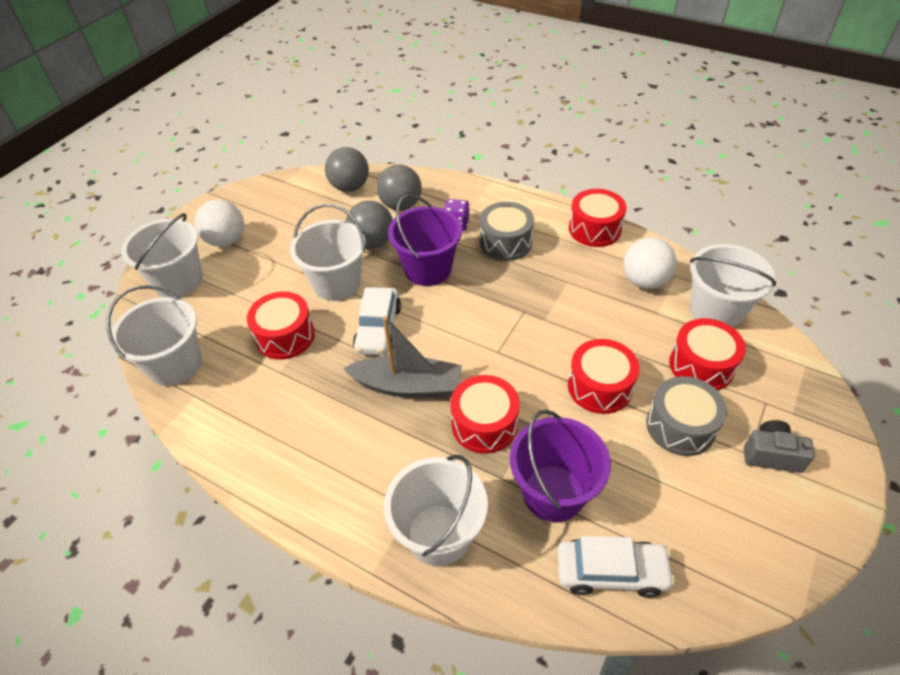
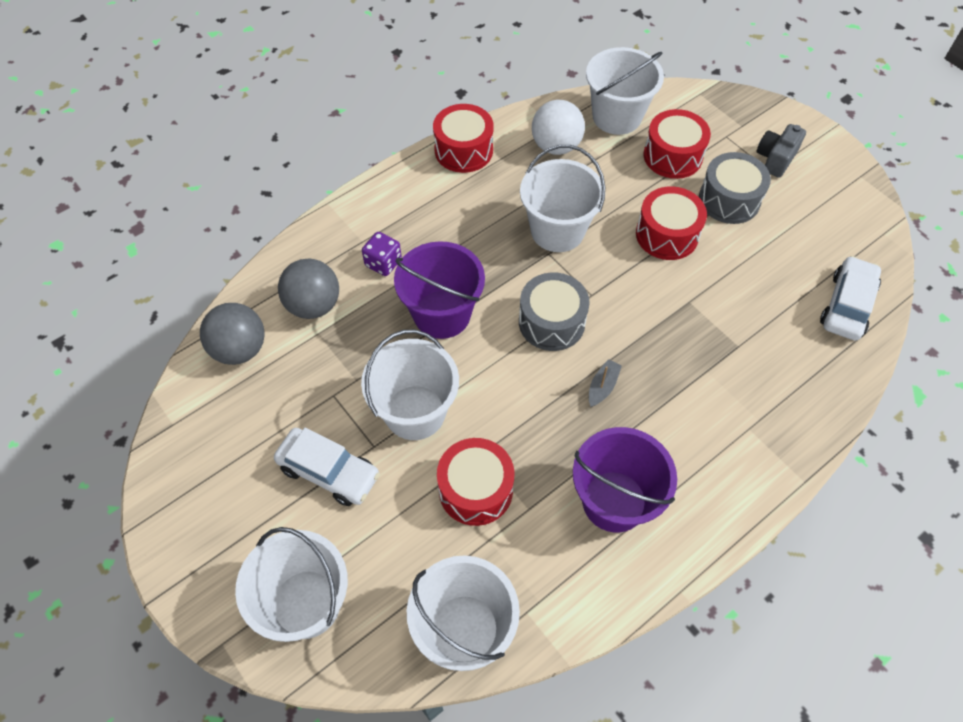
camera: 70 degrees left, 10 degrees up
(226, 240) = (256, 526): white ball -> none
(372, 242) = (364, 355): grey ball -> none
(378, 328) = (510, 390): white car -> white car (329, 471)
(408, 386) = (602, 387): grey boat -> grey boat, size x0.44
(439, 534) = (781, 415): white bucket -> white bucket (557, 230)
(484, 424) = (675, 338): red drum -> none
(505, 242) = (440, 230): grey drum -> grey drum (551, 322)
(553, 493) = (765, 314): purple bucket -> purple bucket (614, 501)

